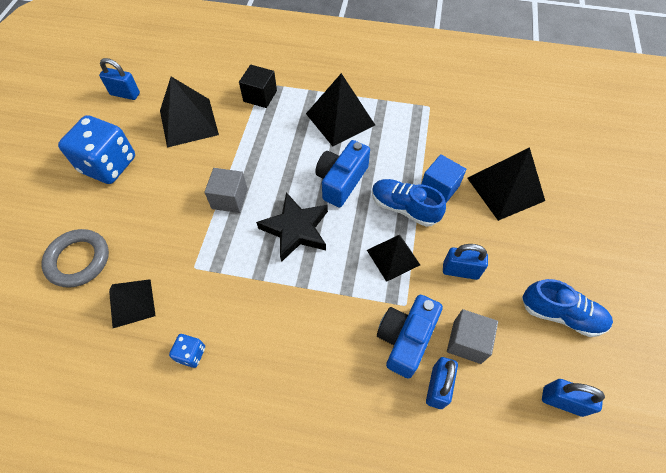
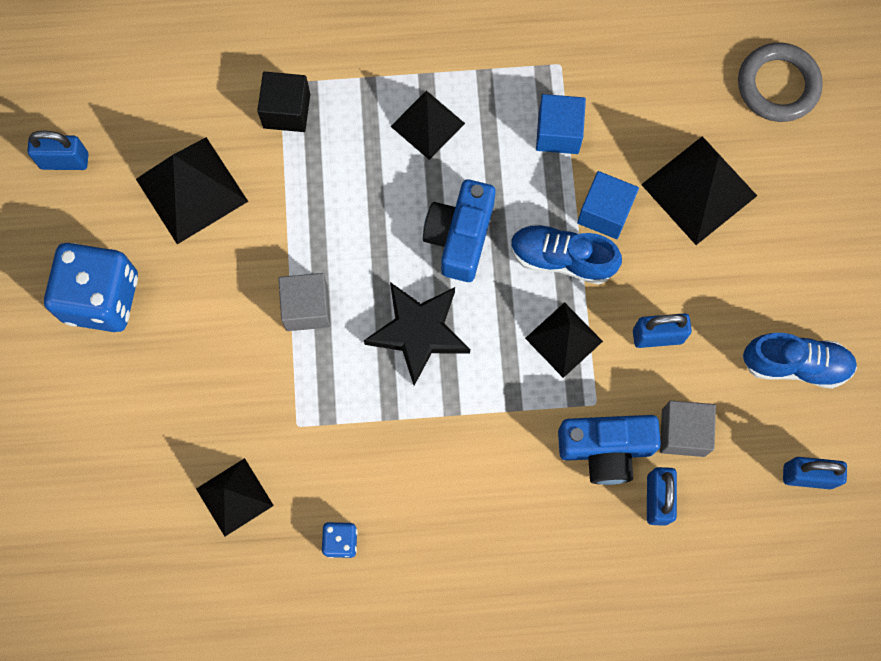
camera: 15 degrees left, 15 degrees up
(78, 260) = (132, 457): grey ring -> grey ring (778, 85)
(340, 119) = (427, 125): black pyramid -> black pyramid, size x0.65
(405, 339) = (605, 449): blue camera -> blue camera turned 105 degrees counterclockwise
(419, 139) = (558, 133): none -> blue cube

